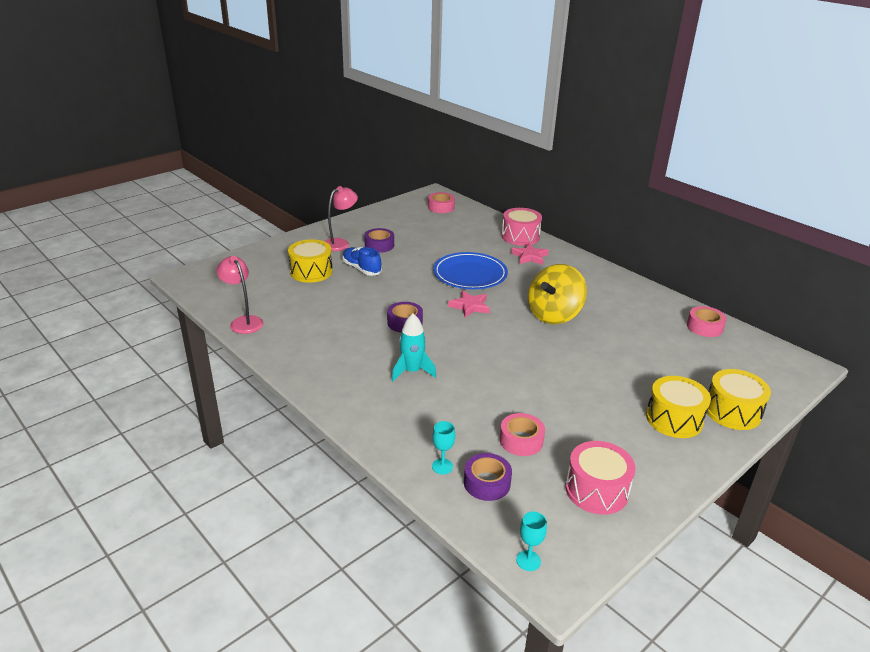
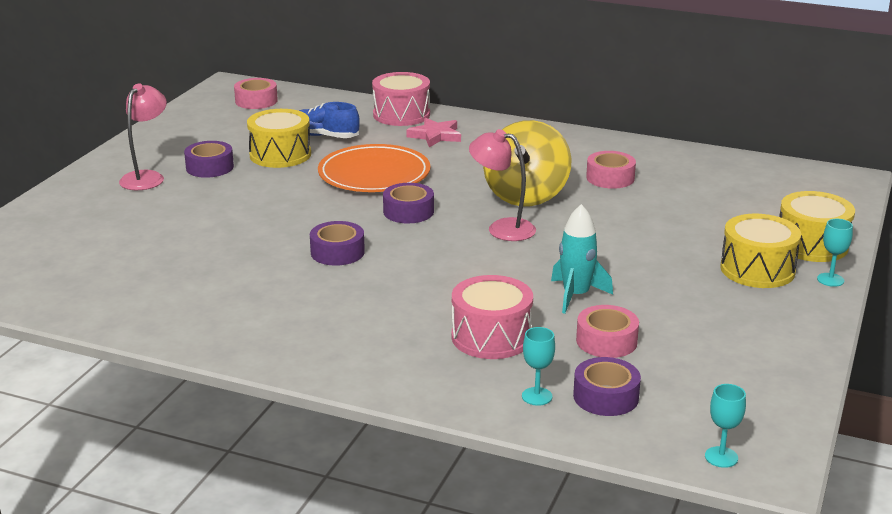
camera: 25 degrees left, 5 degrees down
(243, 321) = (93, 310): pink lamp -> pink lamp (502, 228)
(311, 272) = (137, 223): yellow drum -> yellow drum (280, 155)
(361, 269) = (212, 202): blue shoe -> blue shoe (324, 136)
(412, 371) = (401, 305): turquoise rocket -> turquoise rocket (576, 295)
(470, 274) = (374, 174): blue plate -> orange plate
(470, 306) = (408, 212): pink star -> purple tape
(596, 490) = (735, 365): pink drum -> pink drum (491, 337)
(704, 327) = (712, 166): pink tape -> pink tape (610, 178)
(725, 445) = (830, 280): none -> turquoise goblet

